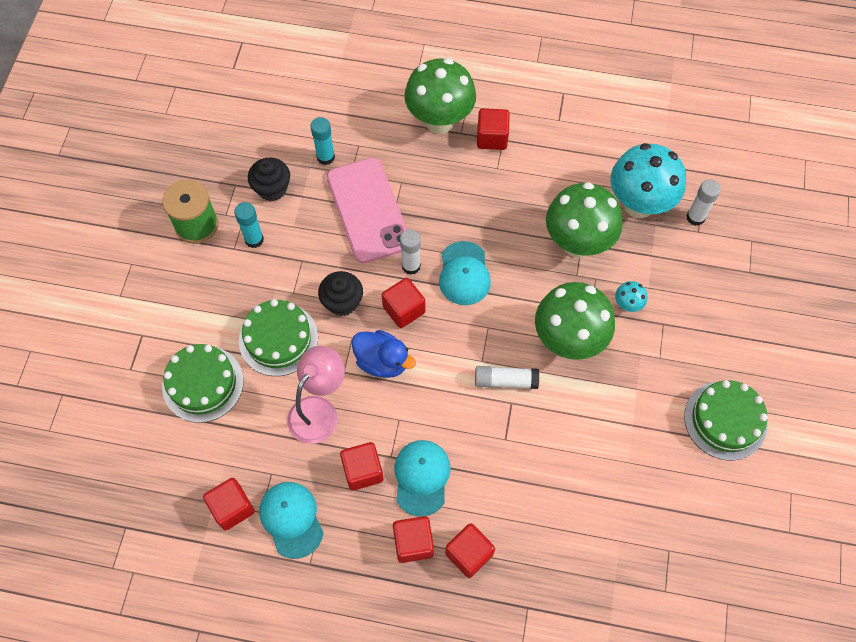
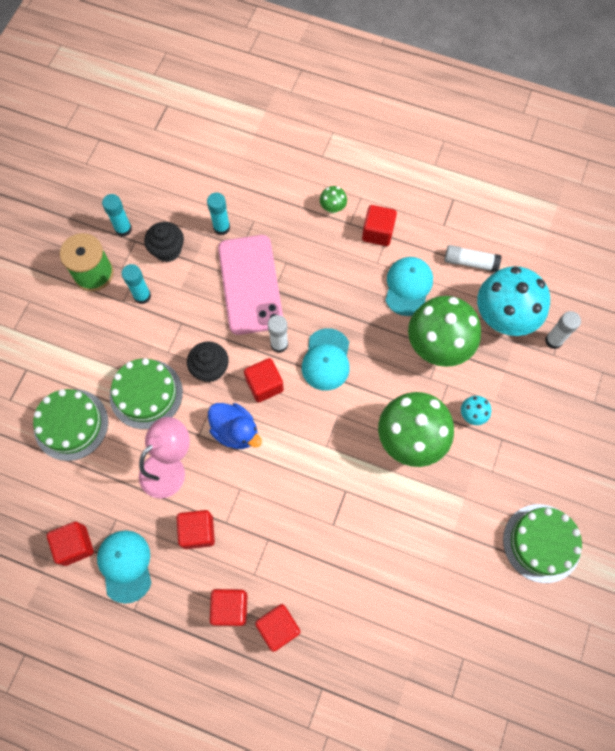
camera: 10 degrees right, 5 degrees up
(220, 174) = (123, 229): none -> turquoise glue stick
(421, 477) = (249, 547): turquoise cap -> turquoise cap (408, 286)
(439, 121) = (332, 208): green mushroom -> green mushroom, size x0.42
(505, 381) = (344, 469): white glue stick -> white glue stick (470, 262)

